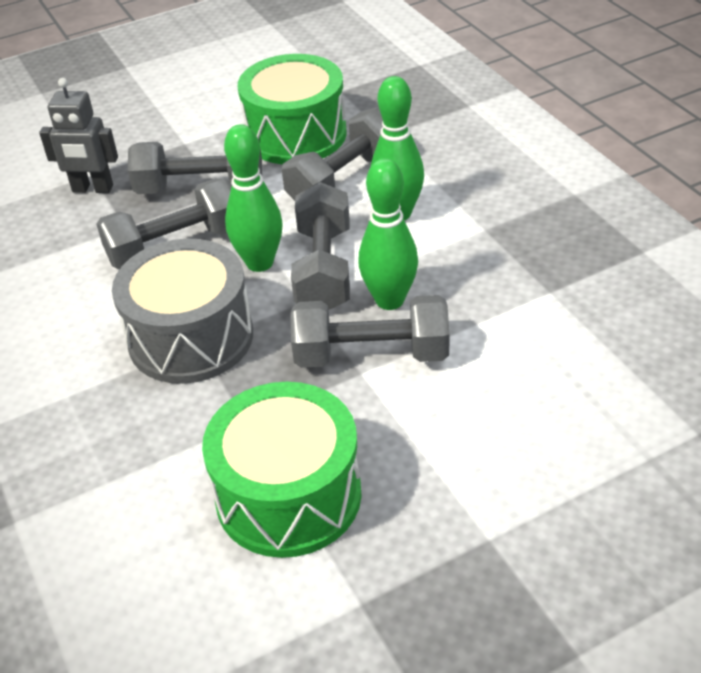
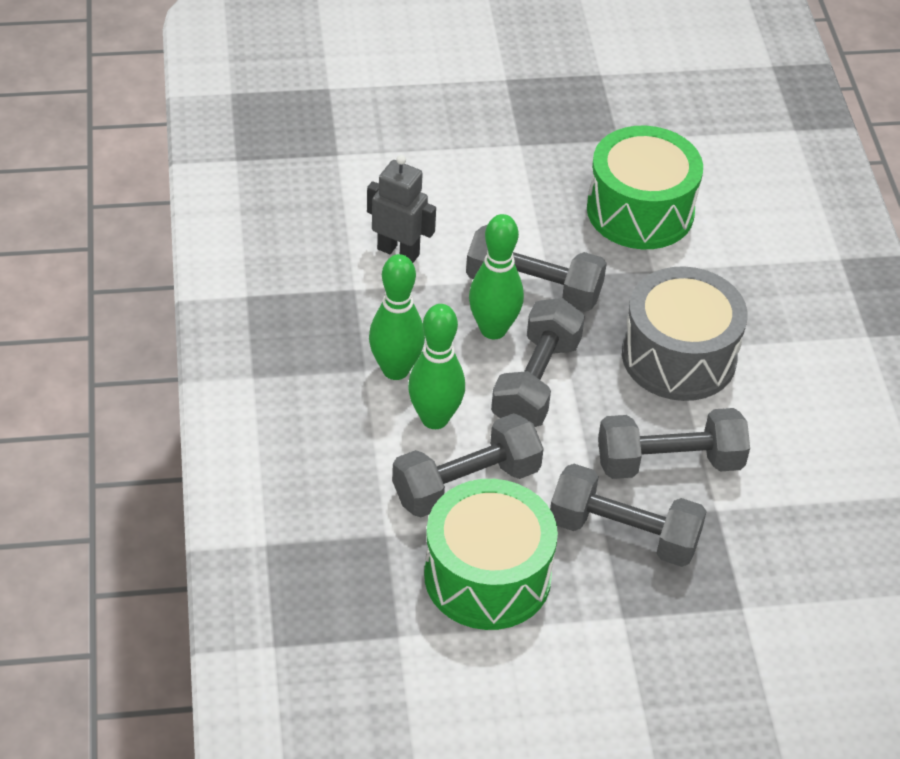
camera: 165 degrees left, 5 degrees up
(92, 189) = (745, 581): grey robot -> grey robot (398, 251)
(260, 263) = (593, 411): green bowling pin -> green bowling pin (395, 370)

